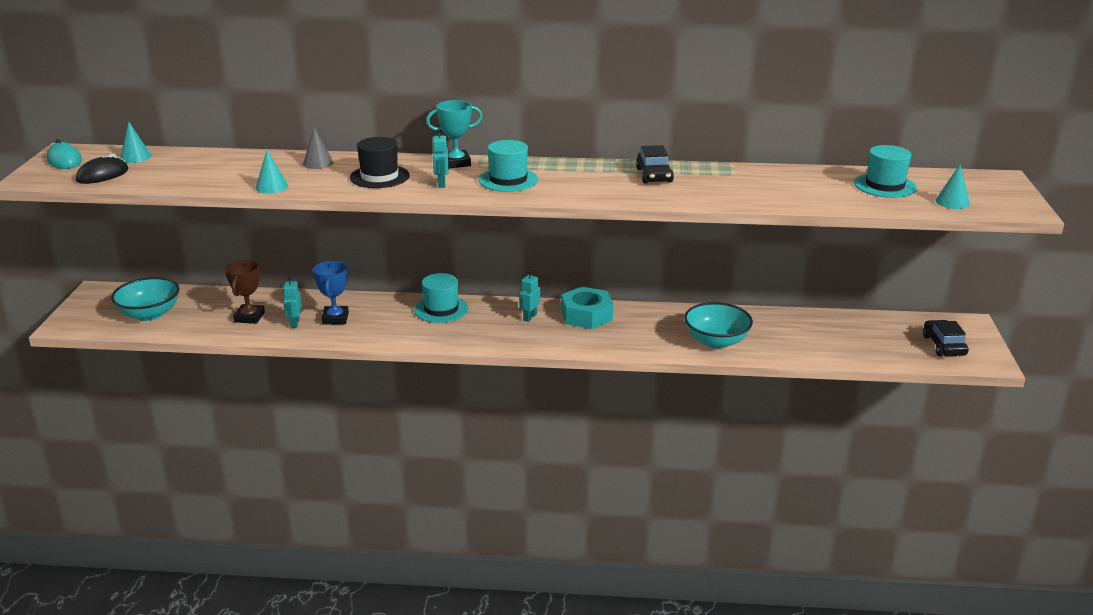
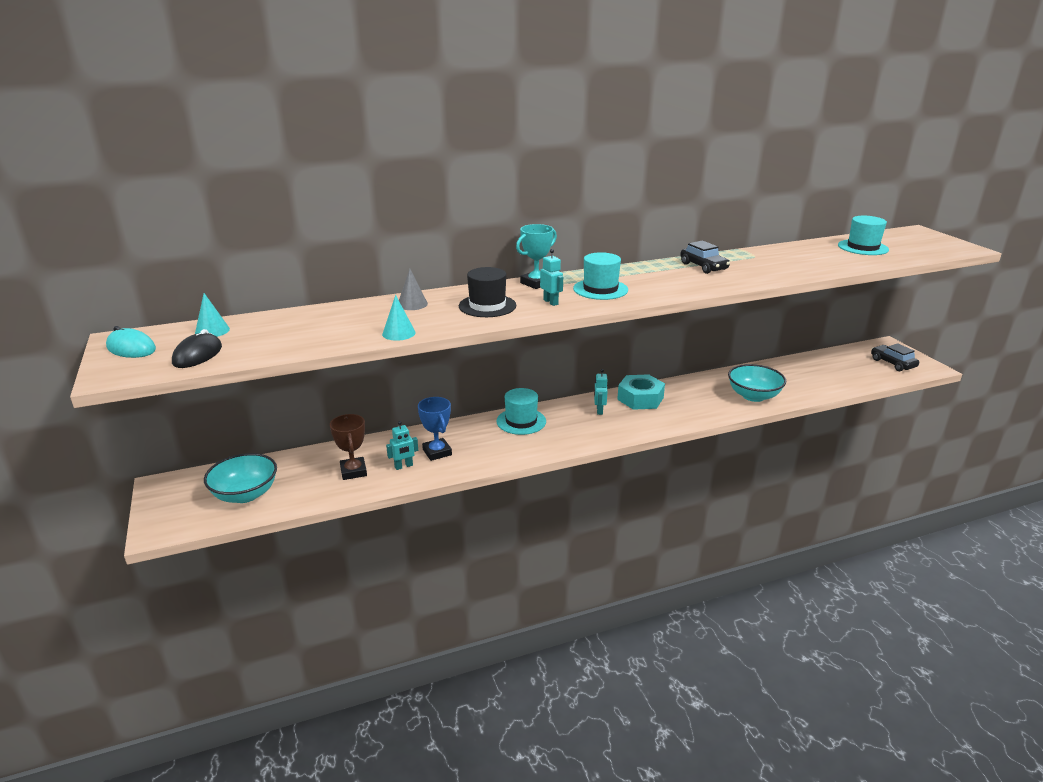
camera: 25 degrees left, 0 degrees up
(294, 323) = (403, 466): turquoise robot -> turquoise robot turned 90 degrees counterclockwise
(952, 202) = (920, 251): turquoise cone -> none

